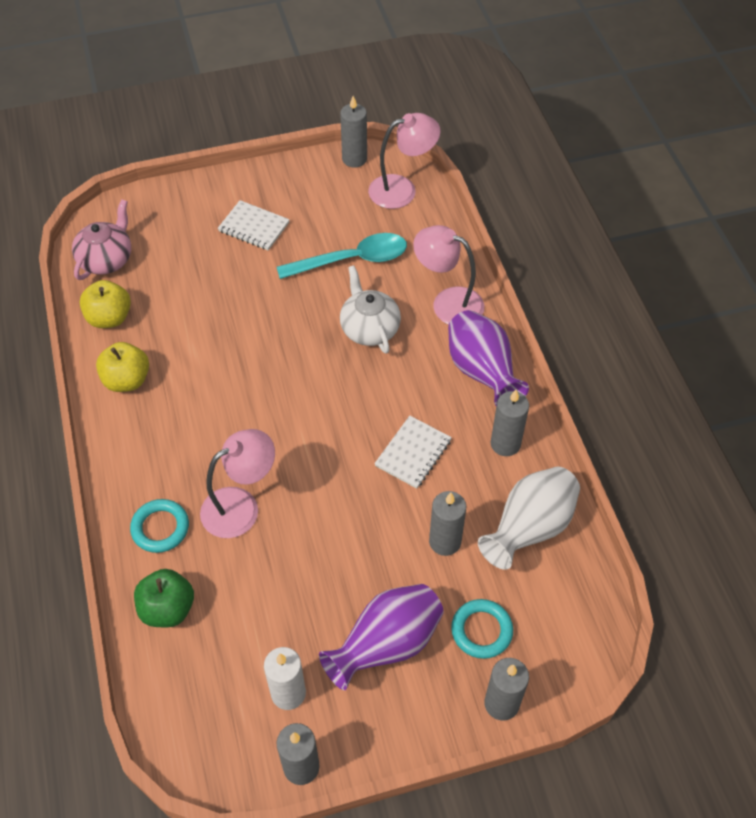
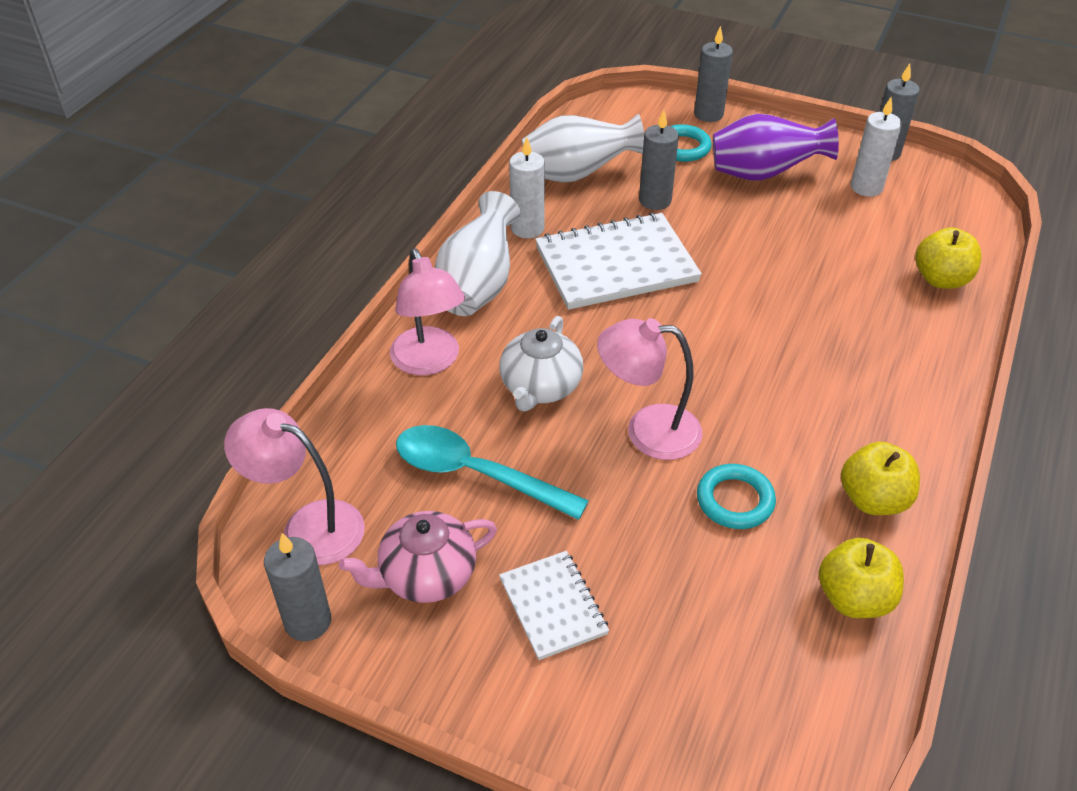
camera: 140 degrees left, 10 degrees down
(106, 259) = (809, 701): pink teapot -> pink teapot (426, 575)
(160, 528) = (914, 338): turquoise ring -> turquoise ring (735, 500)
(168, 609) = (941, 279): green apple -> yellow apple
(241, 506) = (818, 313): pink lamp -> pink lamp (647, 430)
(413, 453) = (616, 265): white notebook -> white notebook, size x1.81
(482, 372) = (478, 286): purple vase -> white vase
(505, 444) = (527, 228): grey candle -> white candle

